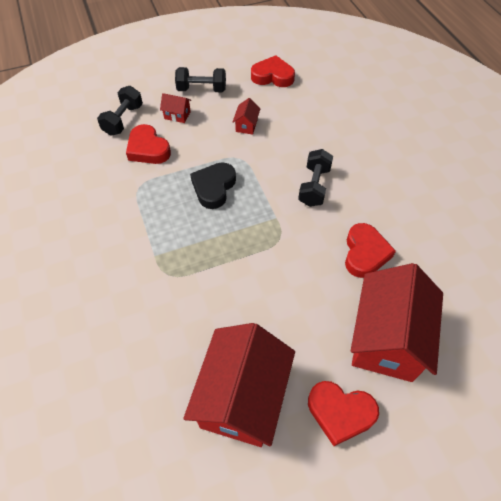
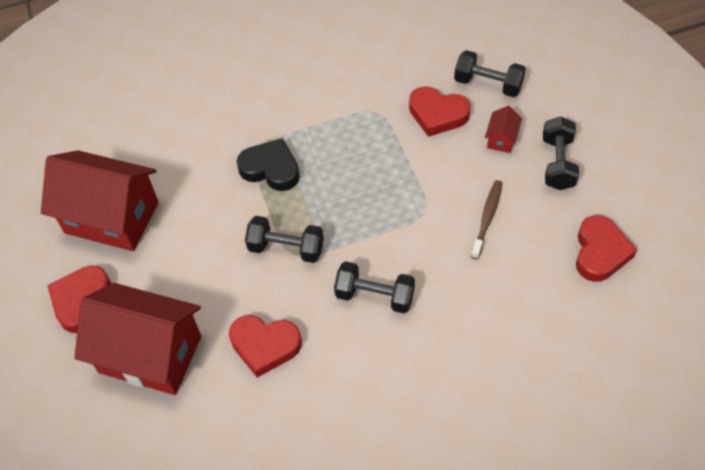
camera: 95 degrees right, 0 degrees up
(148, 149) = (437, 114): red heart -> red heart turned 120 degrees counterclockwise
(214, 187) = (374, 185): black heart -> black heart (271, 169)
(246, 125) = (487, 218): red house -> brown toothbrush
(274, 244) = (286, 248): none -> black dumbbell

